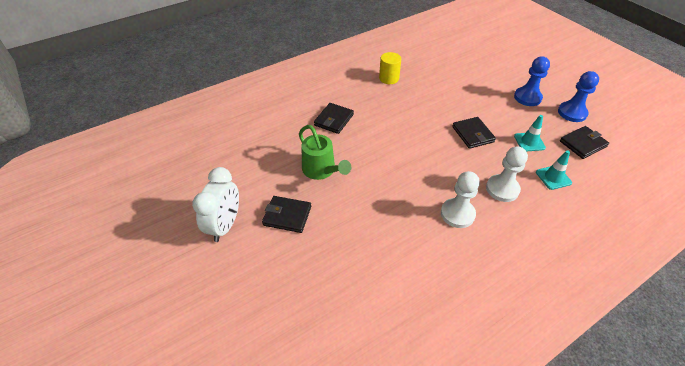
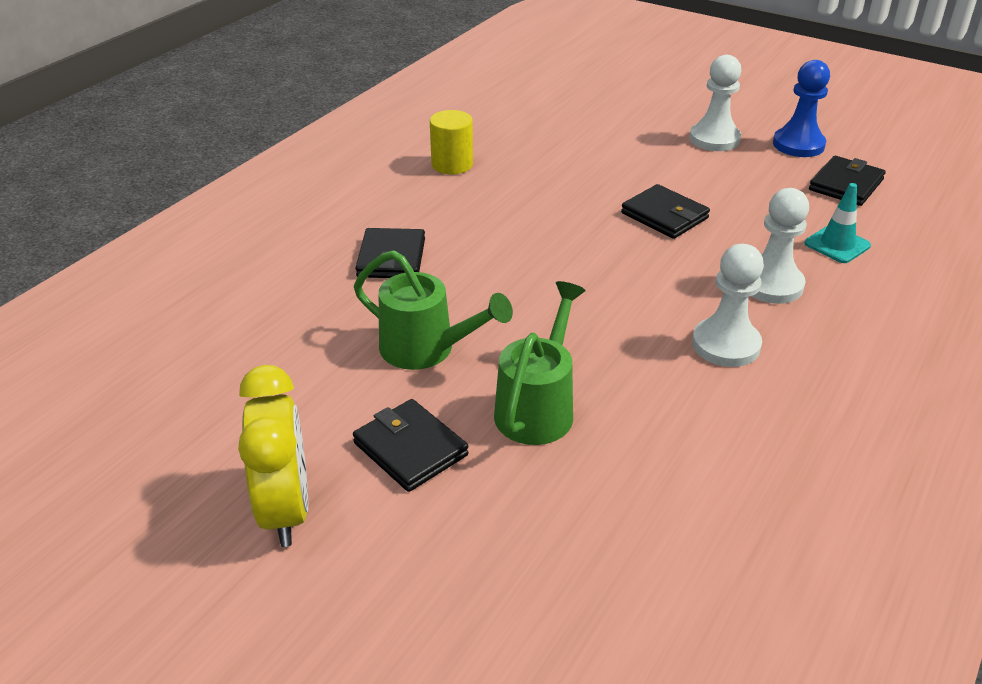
camera: 25 degrees left, 10 degrees down
(225, 225) = (286, 510): white clock -> yellow clock
(287, 216) = (410, 449): black wallet -> black wallet turned 60 degrees clockwise
(351, 215) = (538, 407): none -> green watering can
(527, 97) = (714, 139): blue pawn -> white pawn
(529, 142) = (763, 203): turquoise traffic cone -> none

